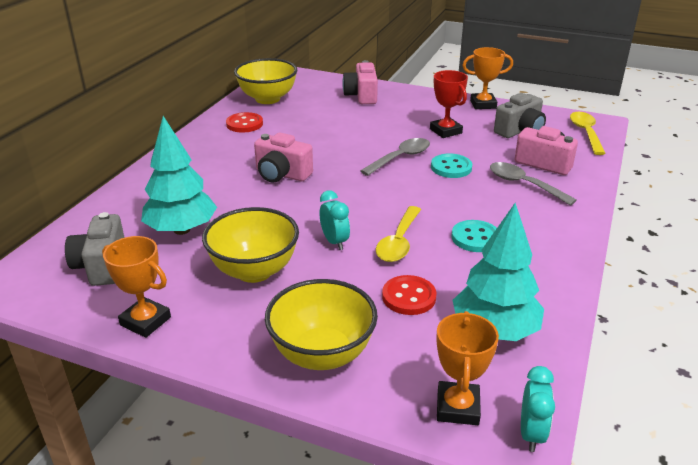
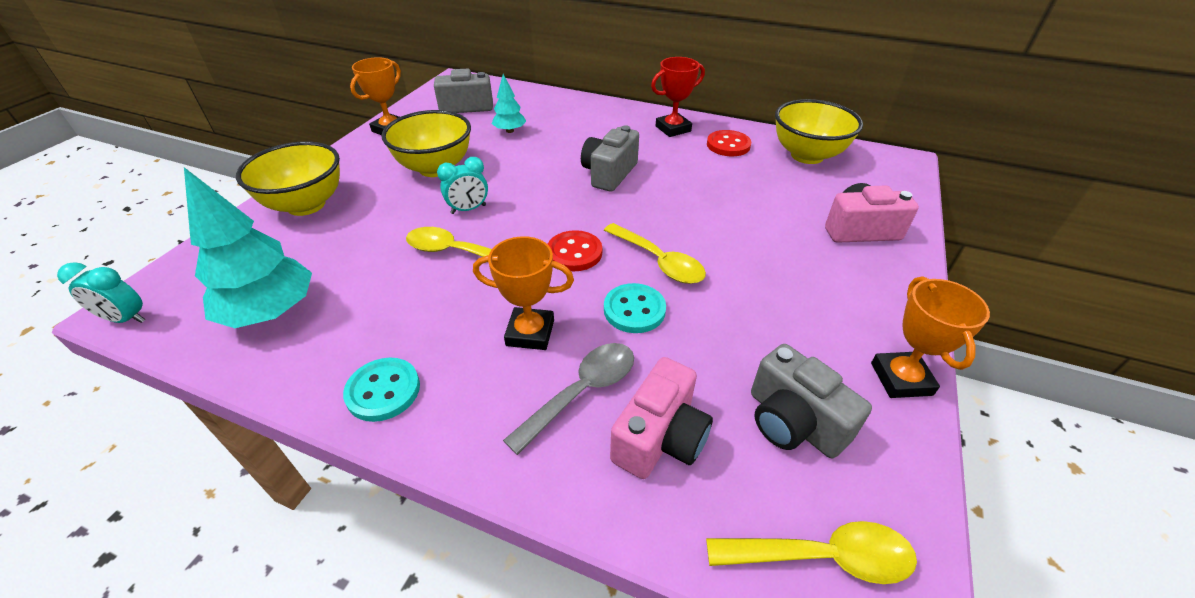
camera: 90 degrees right, 10 degrees up
(181, 230) = (510, 131): turquoise tree -> turquoise tree, size x0.53
(281, 174) = (609, 174): pink camera -> grey camera
(400, 158) = (659, 261): grey spoon -> yellow spoon
(409, 297) = (356, 255): red button -> red button (574, 253)
(445, 131) = (760, 314): red trophy -> red trophy (673, 129)
(458, 407) = (192, 276): orange trophy -> orange trophy (530, 333)
(475, 238) = (446, 316): turquoise button -> turquoise button (383, 391)

